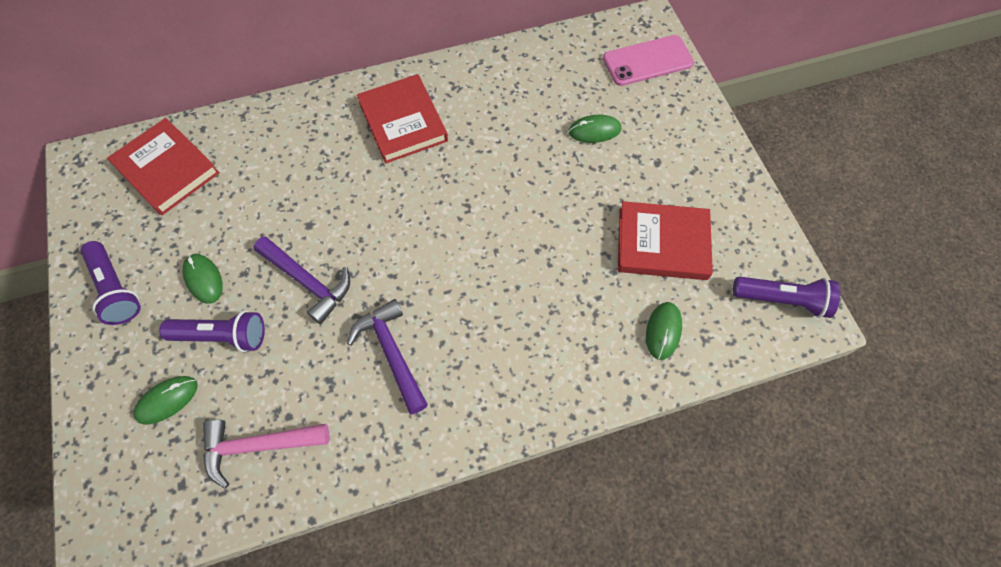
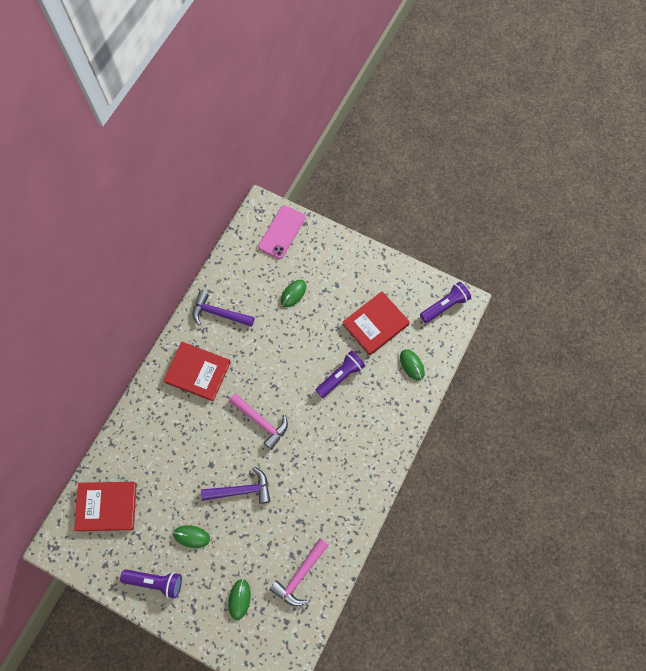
camera: 45 degrees left, 5 degrees up
(223, 336) = (231, 550): purple flashlight -> purple flashlight (340, 376)
(391, 353) = (312, 483): purple hammer -> purple hammer (219, 313)
(411, 230) = (261, 422): none -> pink hammer

